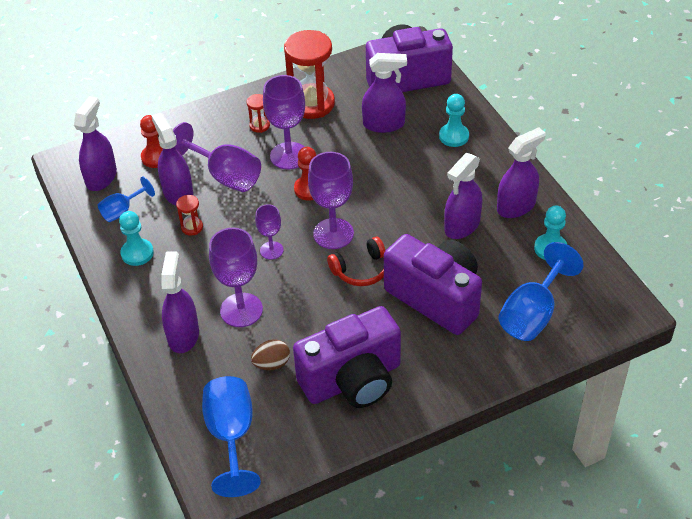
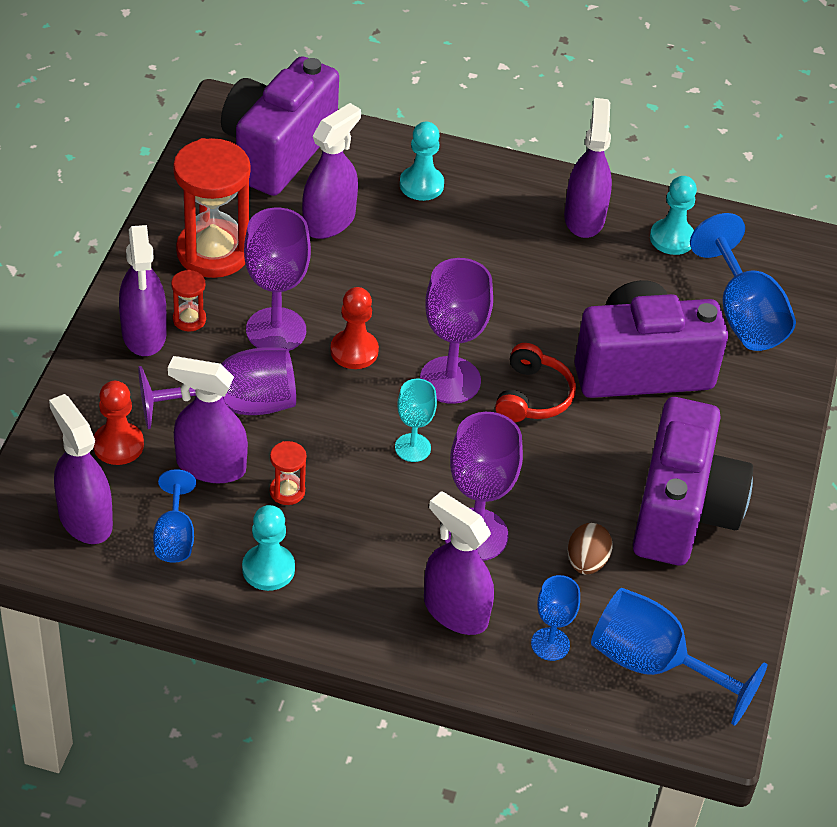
camera: 55 degrees left, 0 degrees up
(200, 385) = (550, 644): none -> blue goblet
(271, 250) = (412, 448): purple goblet -> turquoise goblet
(462, 226) = (562, 276): purple spray bottle -> purple spray bottle (144, 334)

